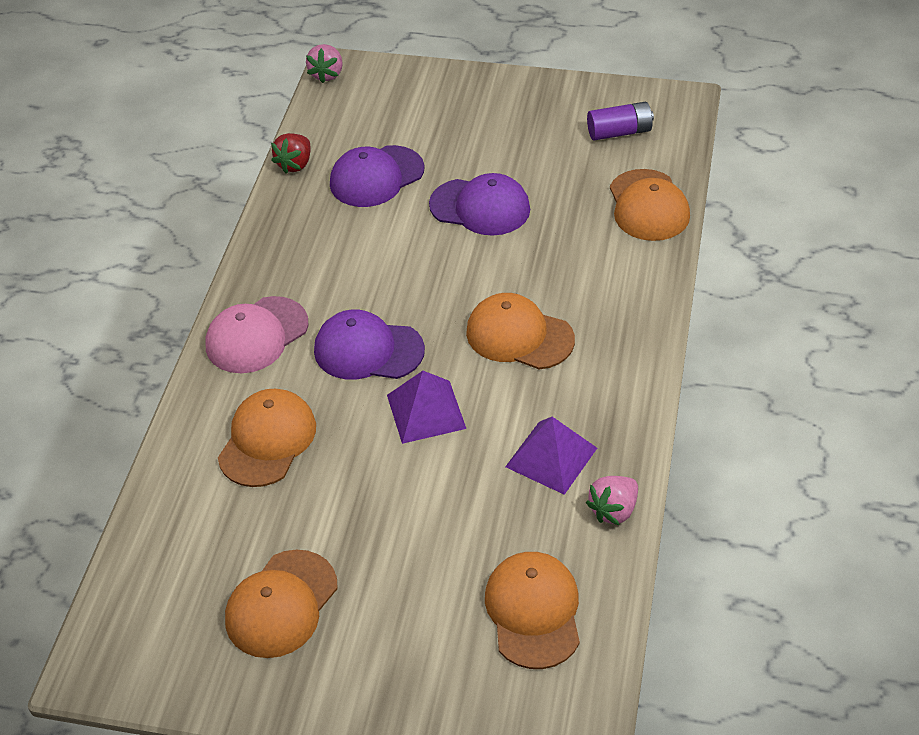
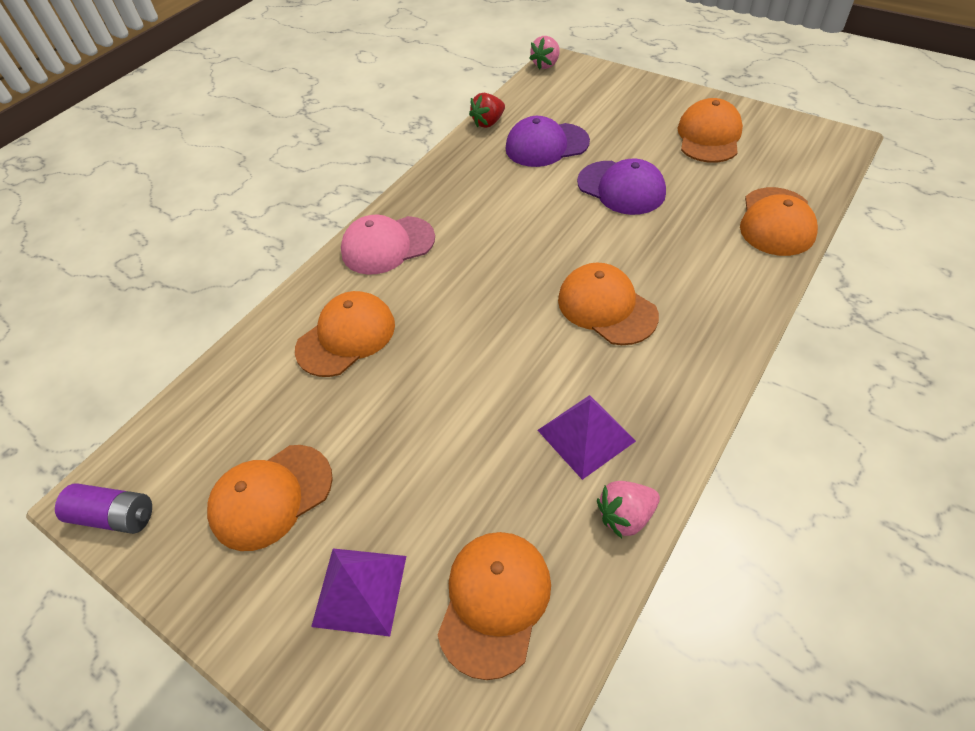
camera: 25 degrees right, 5 degrees up
(368, 350) = (469, 282): purple cap -> none
(426, 411) = (490, 352): purple pyramid -> purple pyramid (360, 590)
(548, 126) = (709, 136): none -> orange cap
(619, 132) = (772, 154): purple battery -> purple battery (115, 516)

